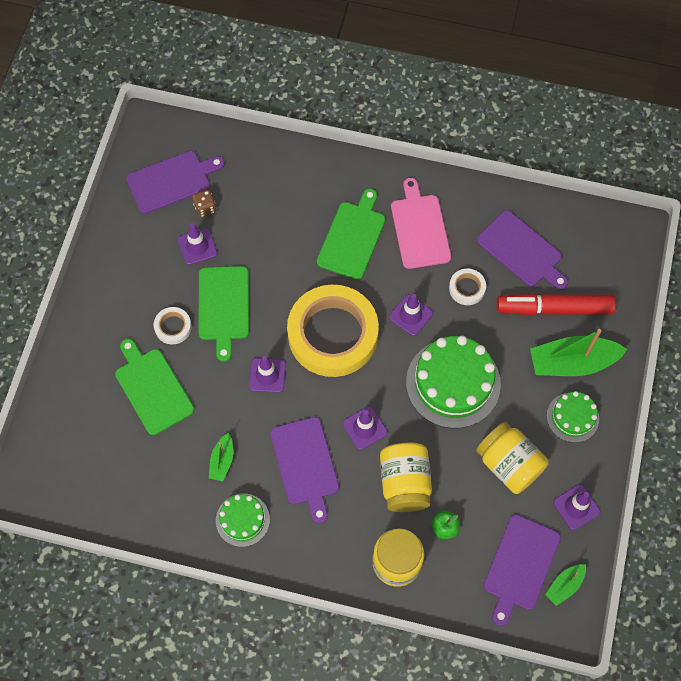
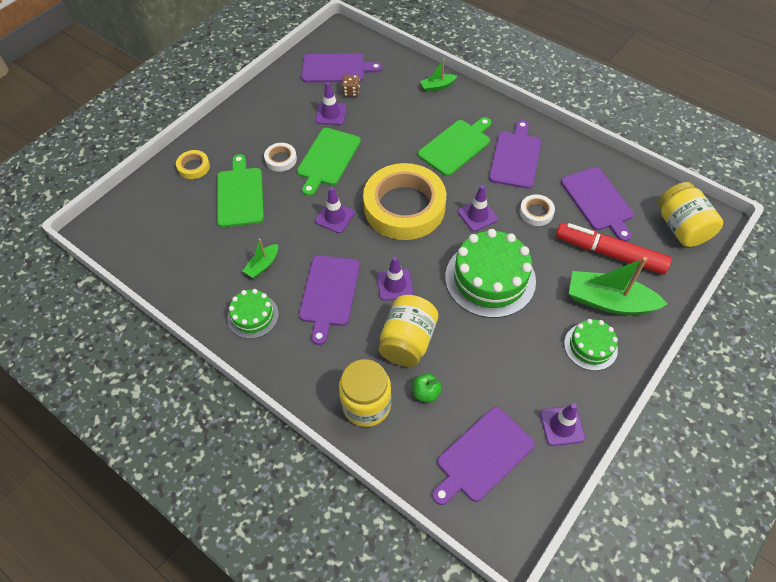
camera: 25 degrees right, 10 degrees down
(81, 374) = (193, 167): none -> yellow tape
(419, 228) = (515, 157): pink cutting board -> purple cutting board
(509, 464) = (511, 363): yellow jar -> yellow jar (681, 227)
(564, 585) = (519, 494): green boat -> green boat (437, 86)

